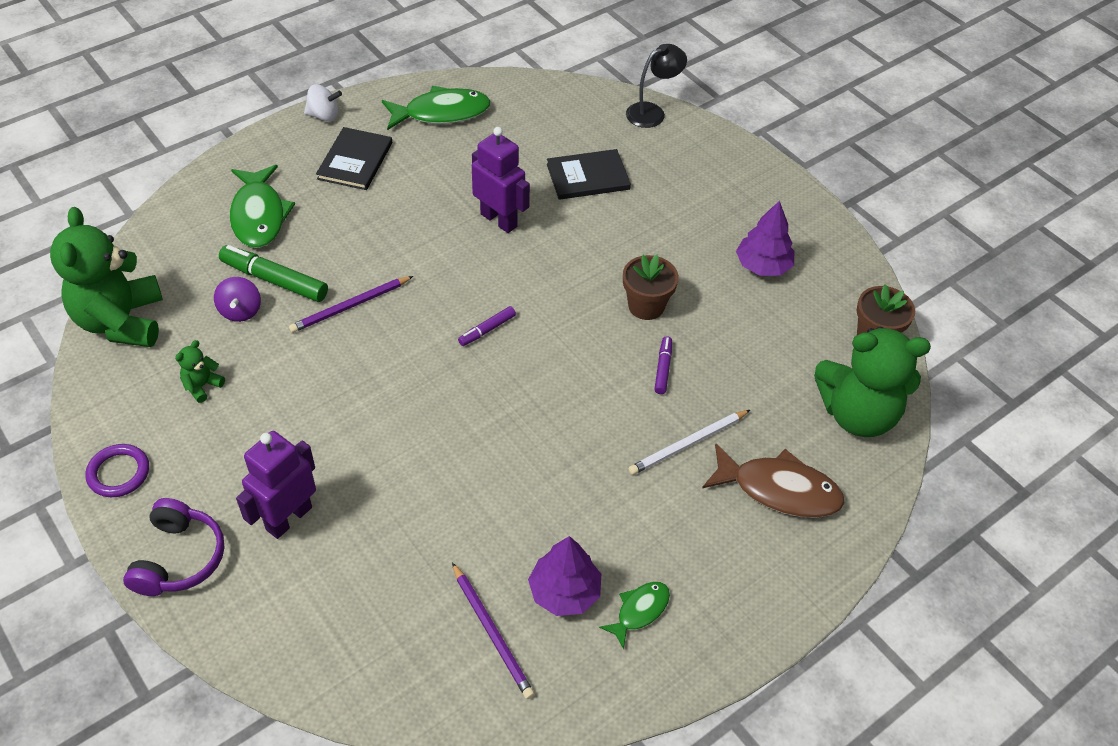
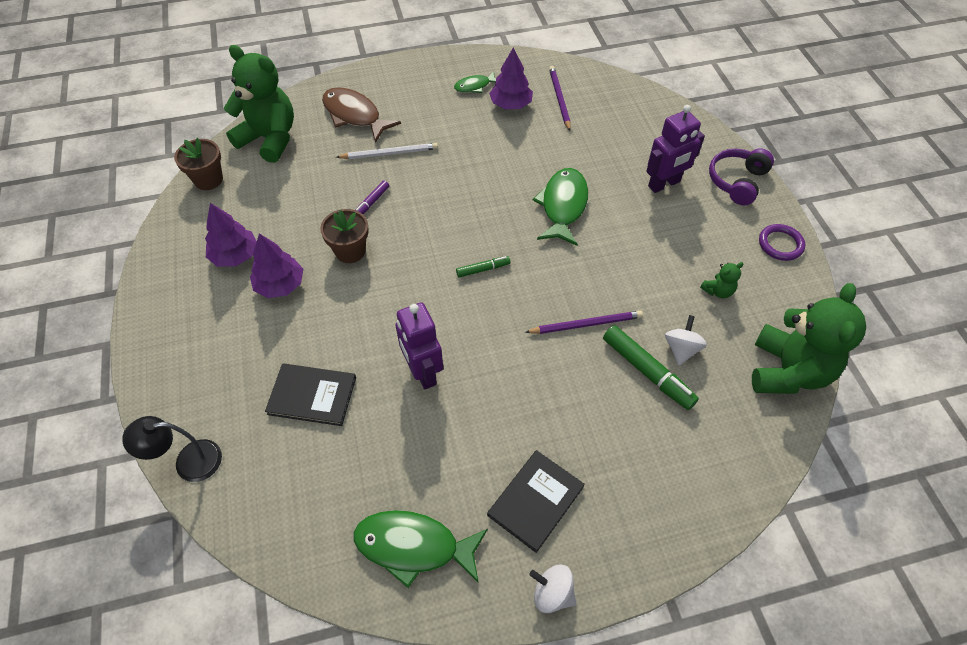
camera: 155 degrees left, 5 degrees up
(240, 311) = (681, 349): purple spinning top -> white spinning top
(259, 215) = (651, 455): green fish -> green fish (563, 206)
(487, 330) = (483, 269): purple marker -> green marker
(692, 252) = (280, 285): none -> purple tree

